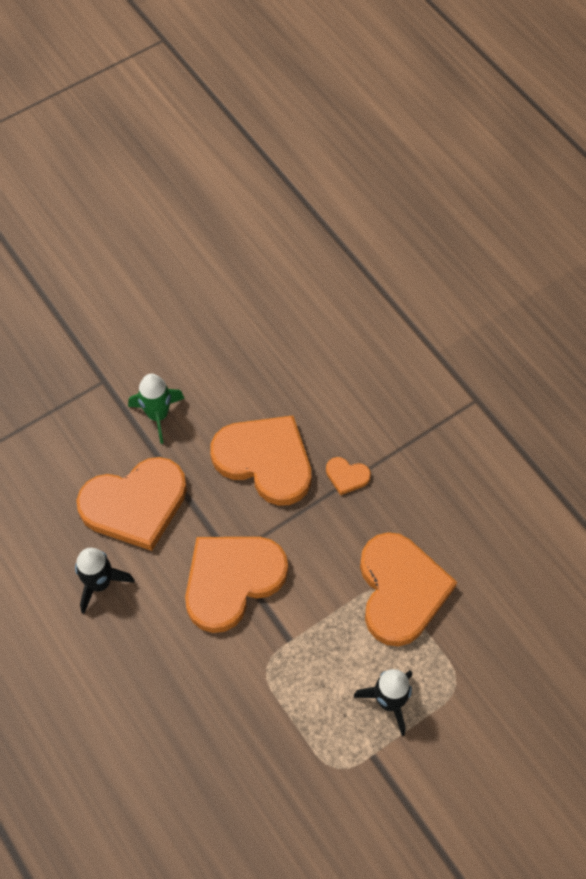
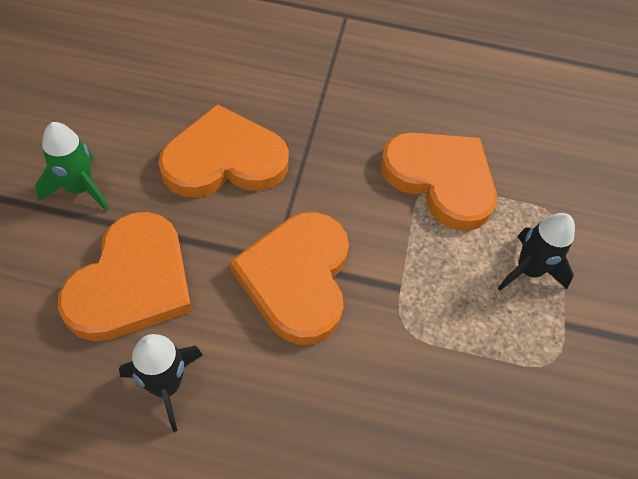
camera: 50 degrees left, 5 degrees down
(347, 476) = (307, 126): orange heart -> none

